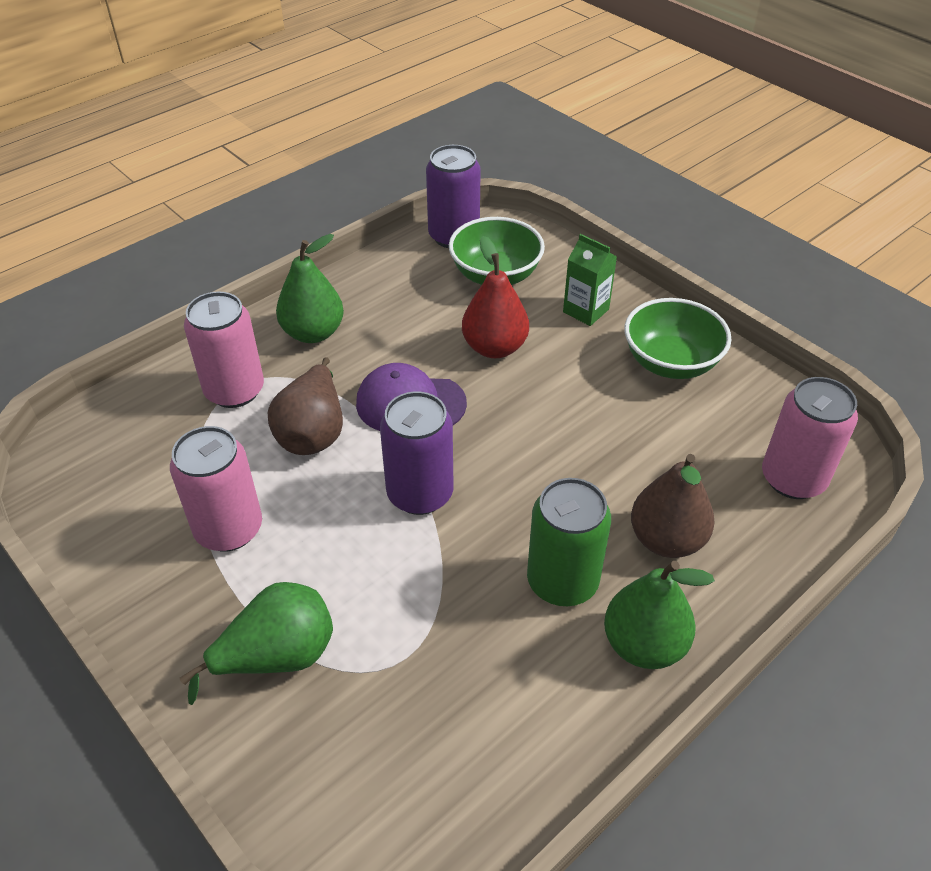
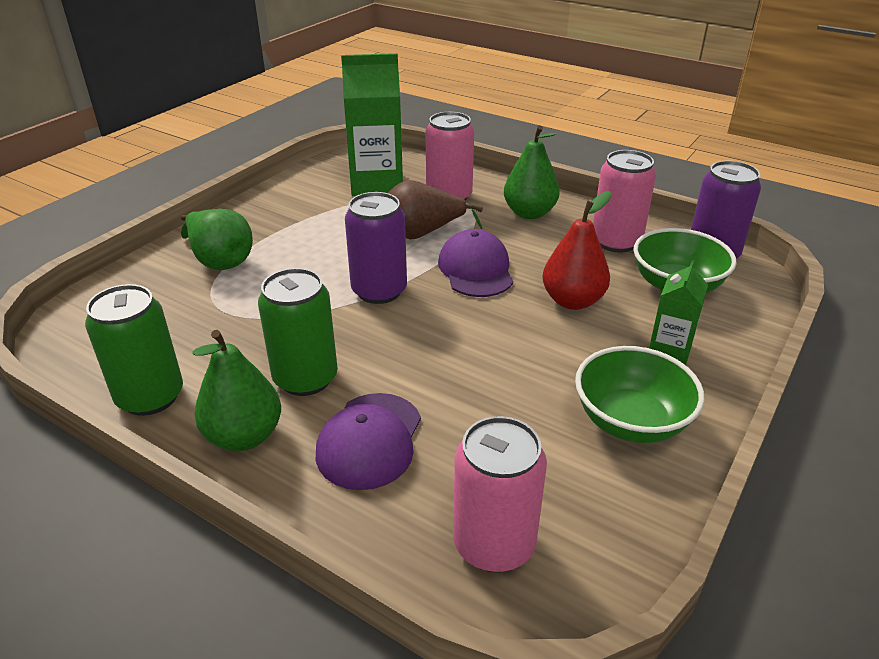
camera: 75 degrees right, 10 degrees down
(154, 455) = (376, 184): none -> green carton
(229, 529) = (321, 222): pink can -> pink can (616, 242)
(560, 740) = (150, 397): none -> green can
(666, 540) = (370, 440): brown pear -> purple cap

